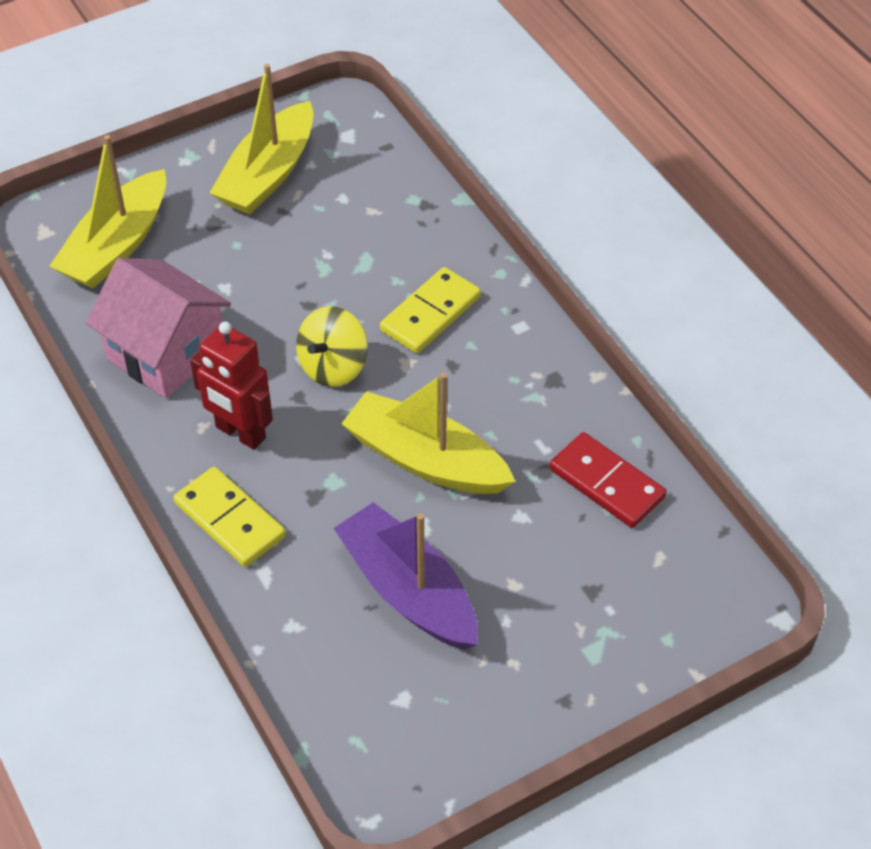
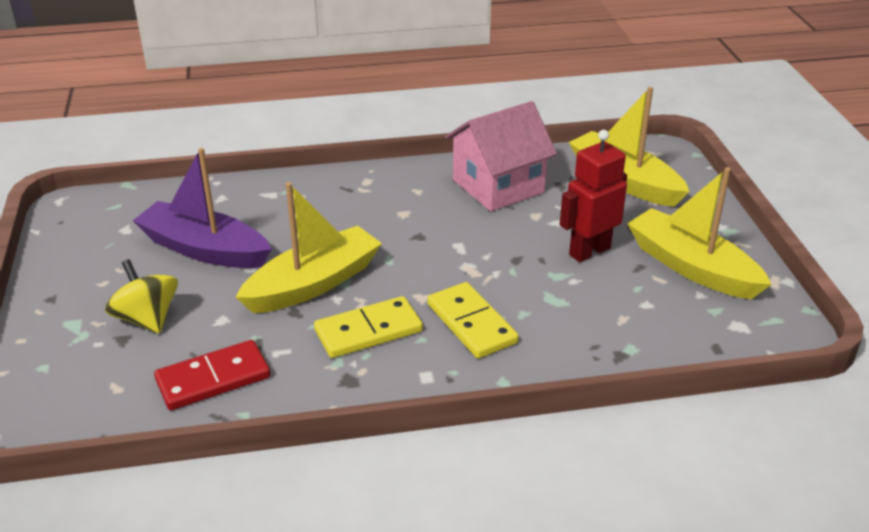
camera: 110 degrees right, 15 degrees down
(230, 520) = (326, 188): yellow domino -> yellow domino (368, 331)
(240, 433) = (400, 204): red robot -> red robot (589, 251)
(333, 366) = (440, 258): yellow spinning top -> yellow spinning top (147, 319)
(408, 590) = (204, 249): purple boat -> purple boat turned 135 degrees counterclockwise

